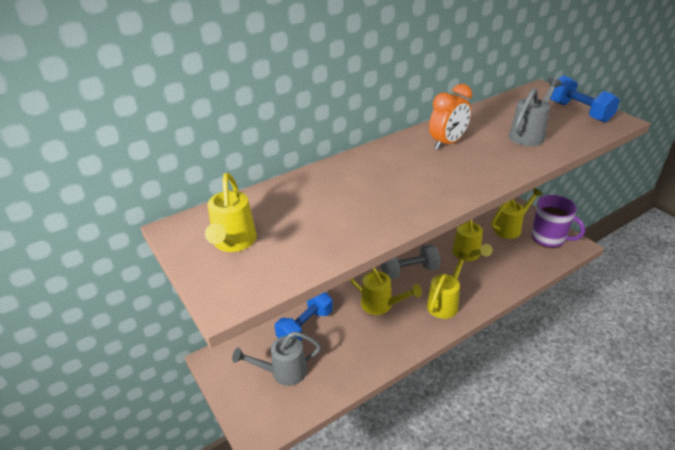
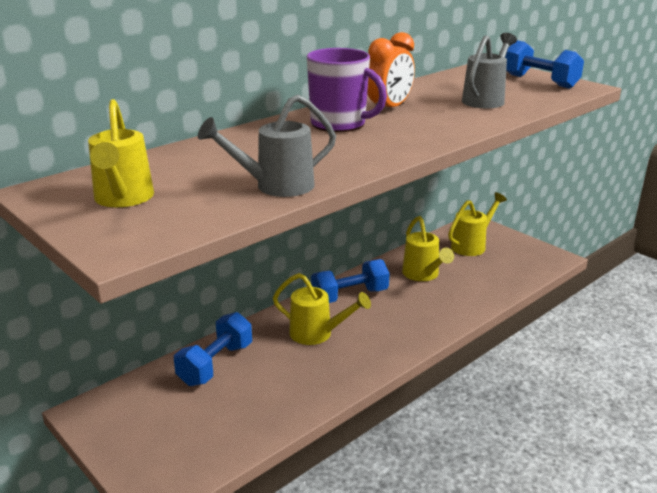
camera: 10 degrees left, 10 degrees down
(283, 372) = (189, 417): grey watering can -> grey watering can (276, 186)
(409, 271) = (350, 296): grey dumbbell -> blue dumbbell
(445, 303) = (400, 326): yellow watering can -> none
(549, 238) = (520, 253): purple mug -> purple mug (339, 124)

